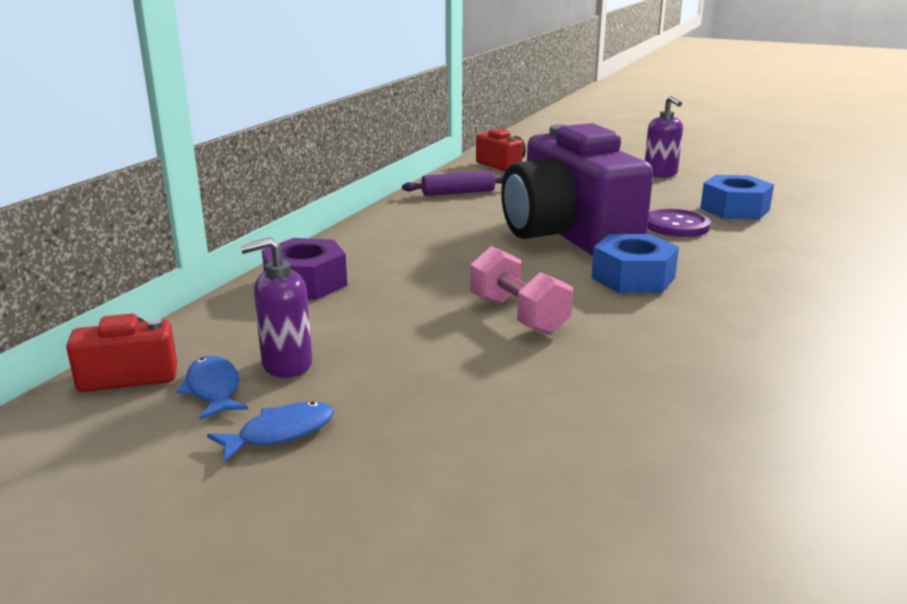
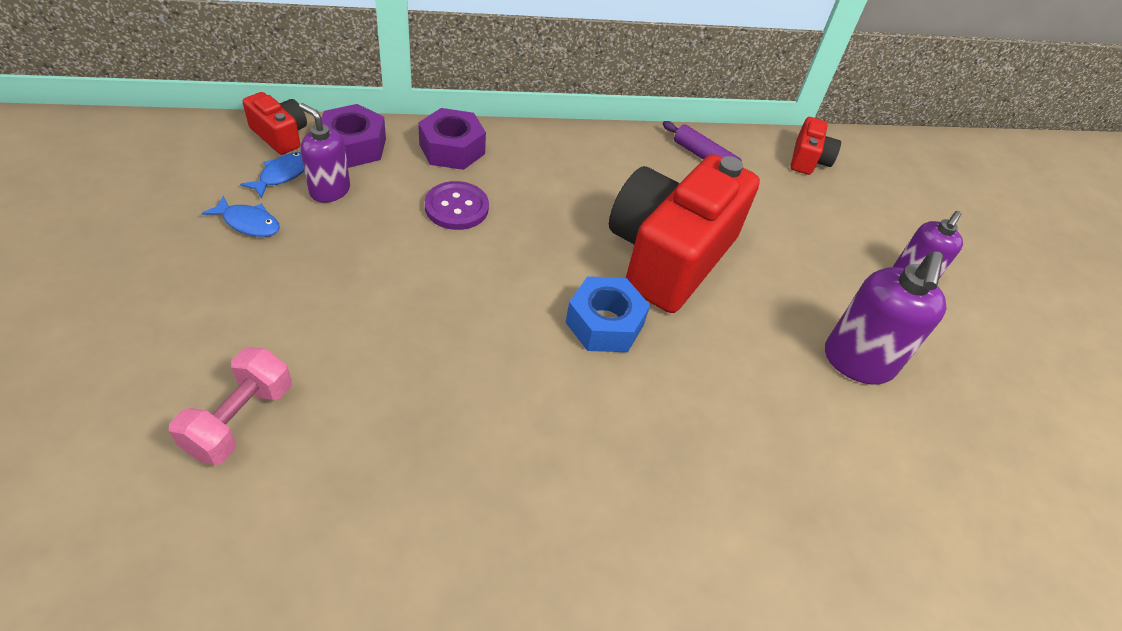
camera: 50 degrees right, 25 degrees up
(223, 333) = (353, 146): none -> purple nut
(518, 315) = (477, 274): pink dumbbell -> pink dumbbell (240, 419)
(568, 234) = (669, 256): purple camera -> red camera
(676, 226) = (762, 325): purple button -> purple button (456, 207)
(734, 209) = (858, 362): blue nut -> purple soap dispenser

